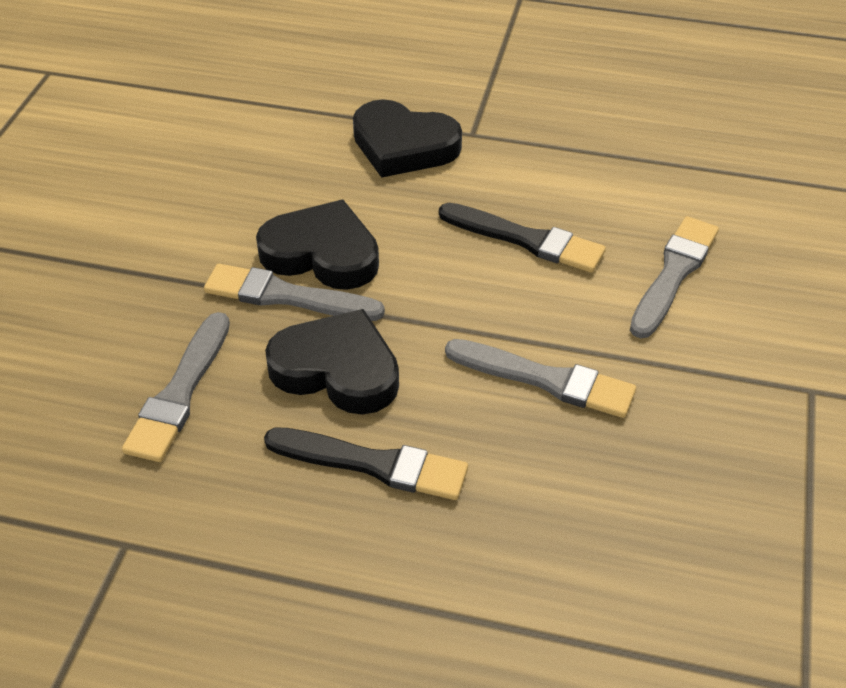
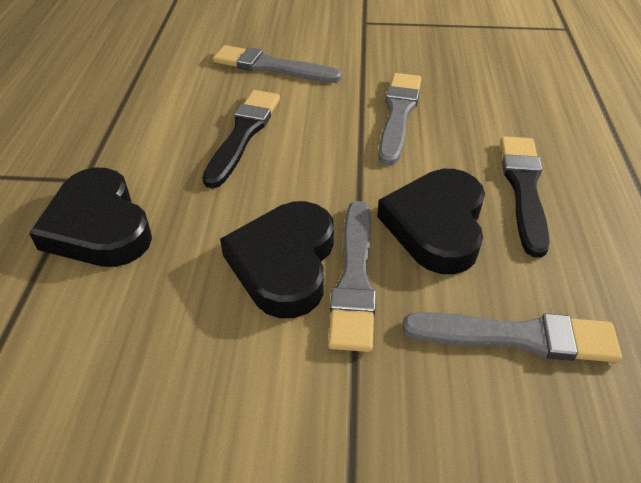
camera: 100 degrees left, 0 degrees up
(403, 146) = (98, 226): black heart -> black heart turned 135 degrees clockwise

